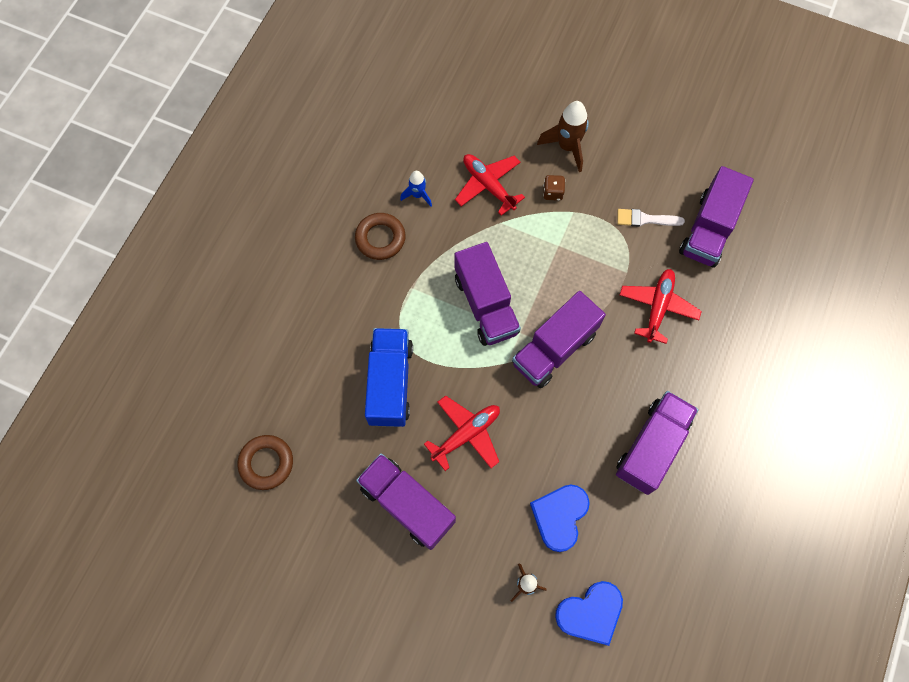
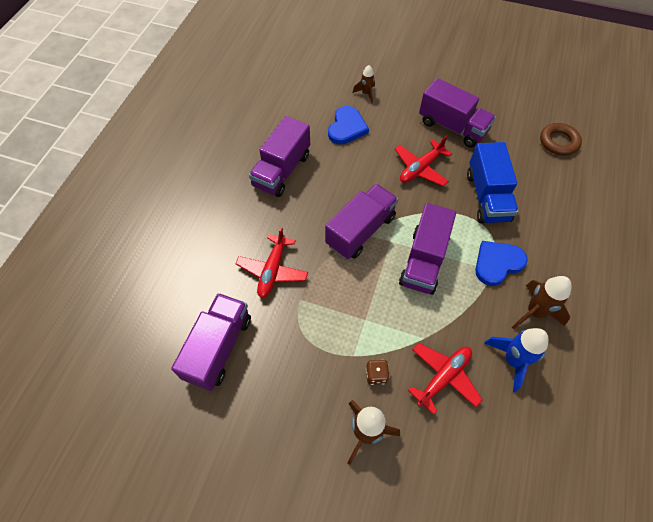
camera: 175 degrees right, 10 degrees down
(380, 238) = (534, 312): brown ring -> brown rocket
(418, 195) = (512, 360): blue rocket -> blue rocket, size x1.69
(486, 305) = (423, 261): purple truck -> purple truck turned 135 degrees counterclockwise
(488, 185) = (443, 377): red plane -> red plane turned 90 degrees counterclockwise
(590, 613) = (323, 84): blue heart -> blue heart (497, 263)
(645, 219) = (281, 353): white brush -> none

